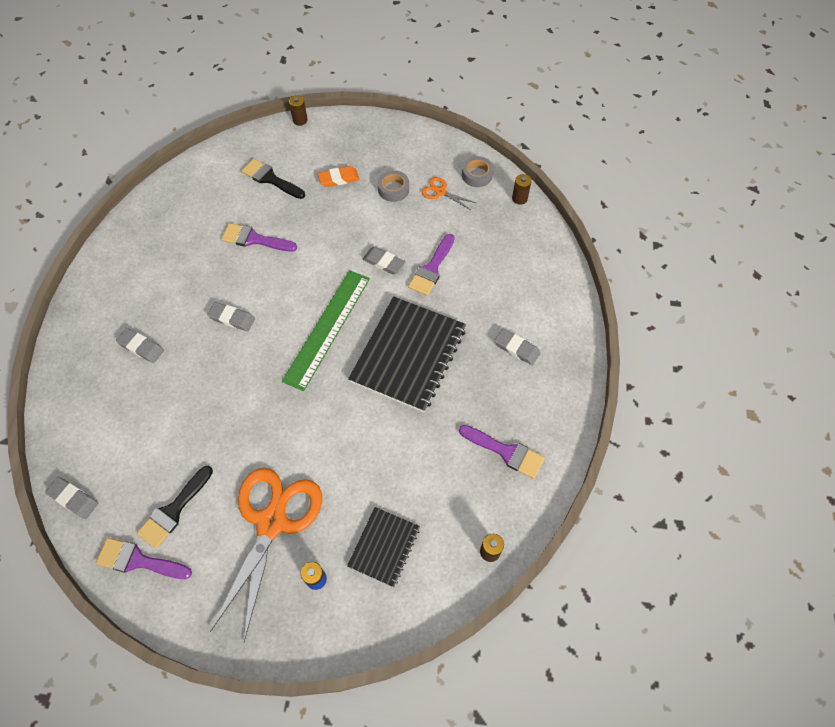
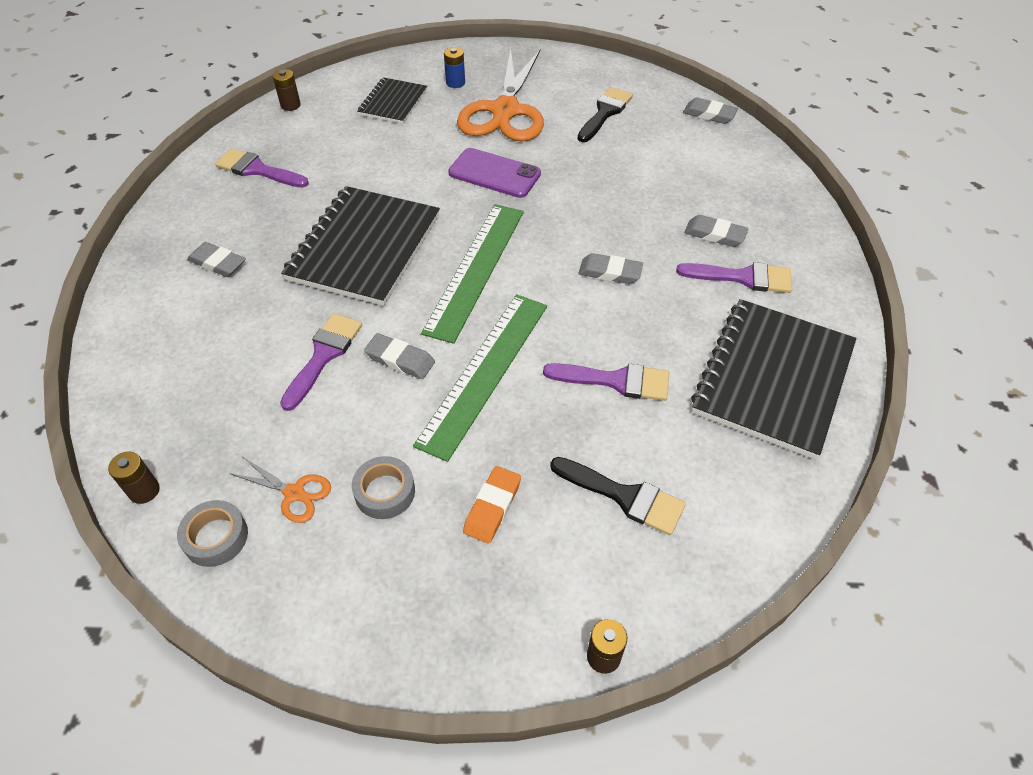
camera: 175 degrees right, 10 degrees down
(138, 560) = (623, 84): purple brush -> purple brush (743, 277)
(160, 234) = (773, 379): none -> black notebook
(297, 430) = (494, 174): none -> purple phone
(332, 250) = (485, 372): none -> green ruler
(339, 179) = (492, 507): orange eraser -> orange eraser turned 45 degrees counterclockwise

